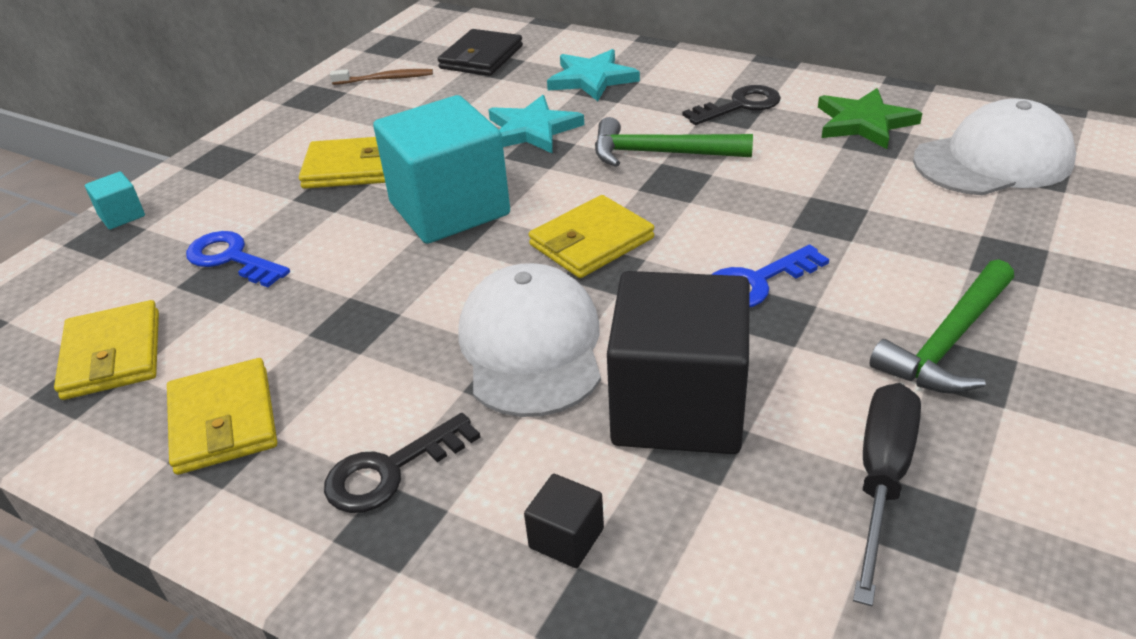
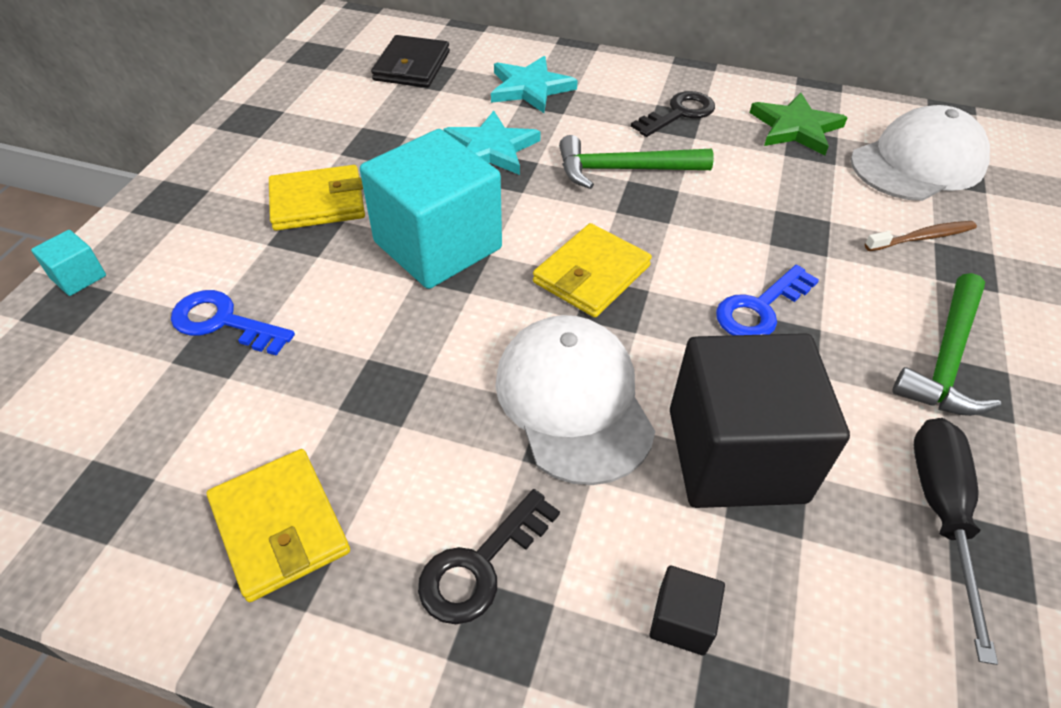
camera: 15 degrees left, 10 degrees up
(112, 355) = (125, 456): yellow wallet -> none
(385, 79) = (321, 94): brown toothbrush -> brown toothbrush (922, 238)

